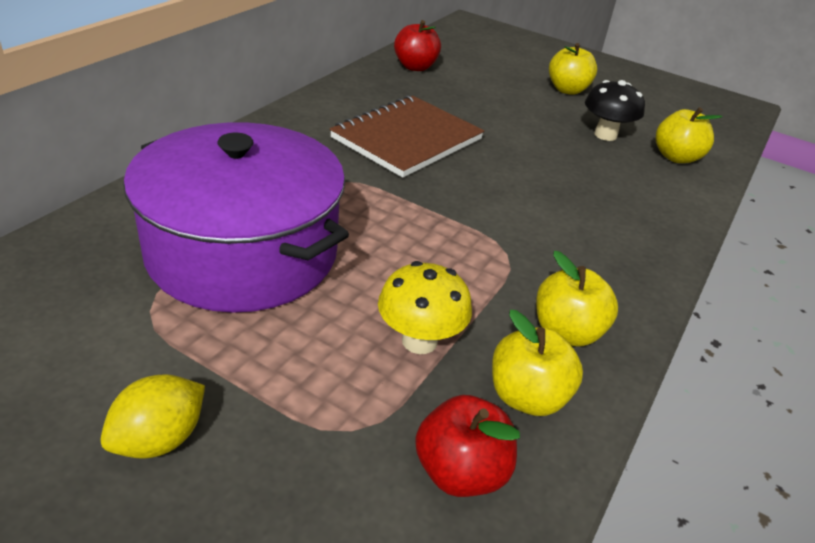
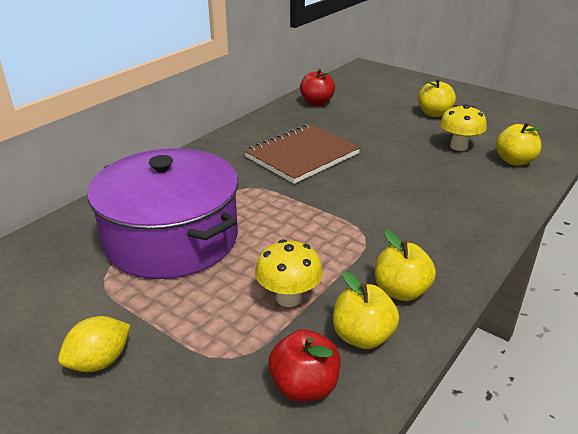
camera: 10 degrees right, 5 degrees down
(605, 135) = (459, 146): black mushroom -> yellow mushroom

